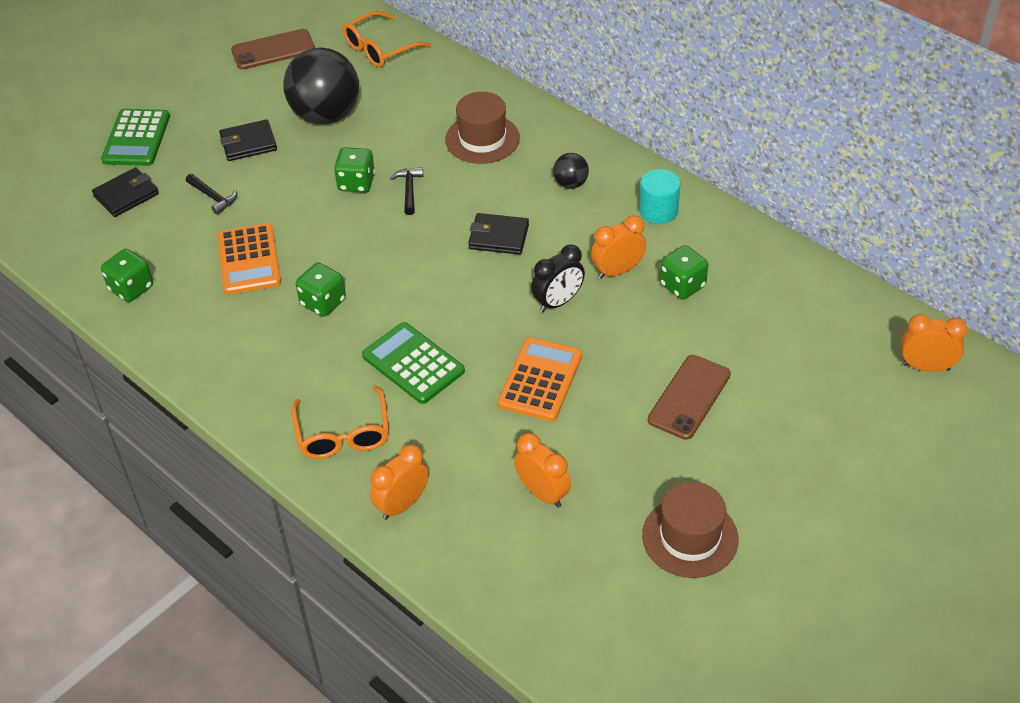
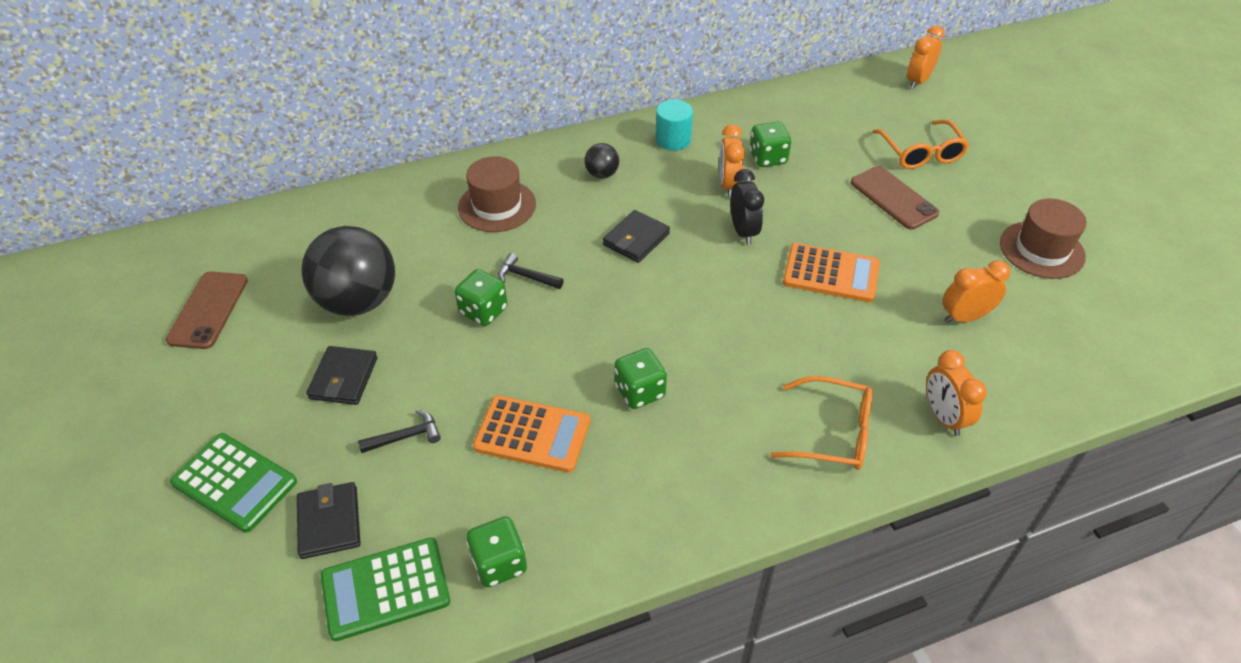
camera: 65 degrees left, 0 degrees up
(380, 49) = (297, 230): orange glasses -> orange glasses (921, 153)
(413, 363) = (765, 350): green calculator -> green calculator (385, 589)
(540, 380) = (831, 273): orange calculator -> orange calculator turned 150 degrees clockwise

